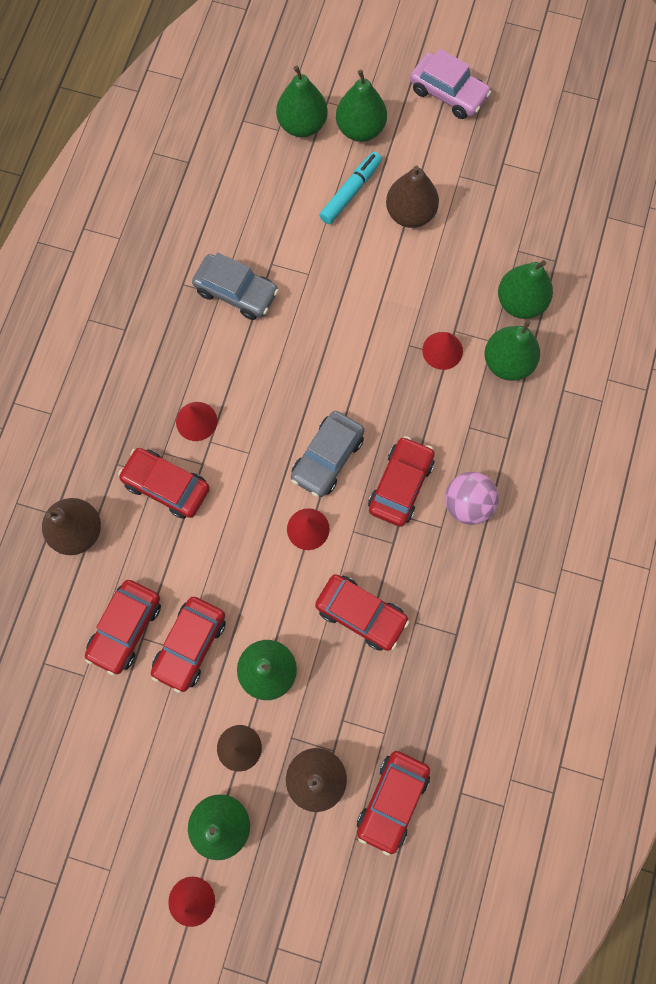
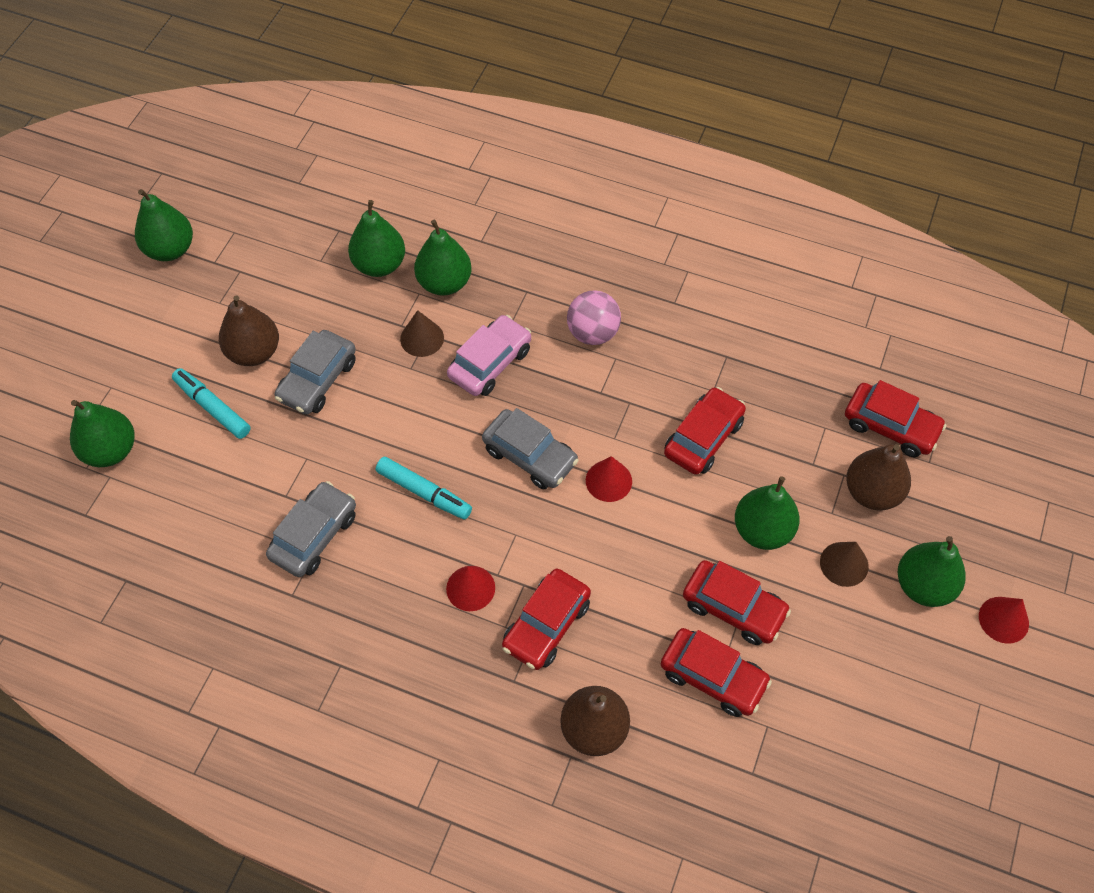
camera: 85 degrees left, 15 degrees down
(283, 373) = (424, 492): none -> turquoise marker
(360, 129) = (134, 391): green pear -> green pear (170, 249)
(387, 269) = (317, 380): none -> grey car
(400, 485) = (567, 390): red car -> none
(442, 350) = (422, 338): red cone -> brown cone
(448, 93) = (113, 302): pink car -> pink car (490, 363)

